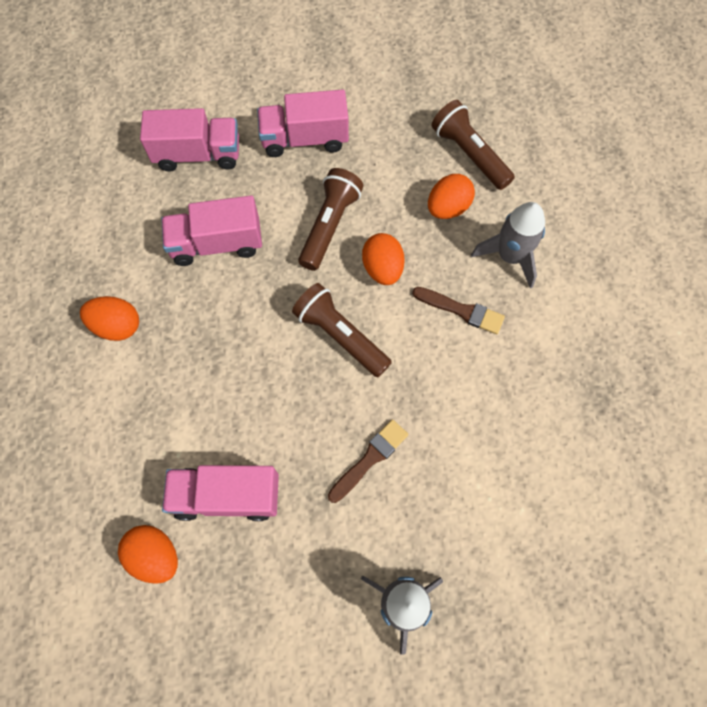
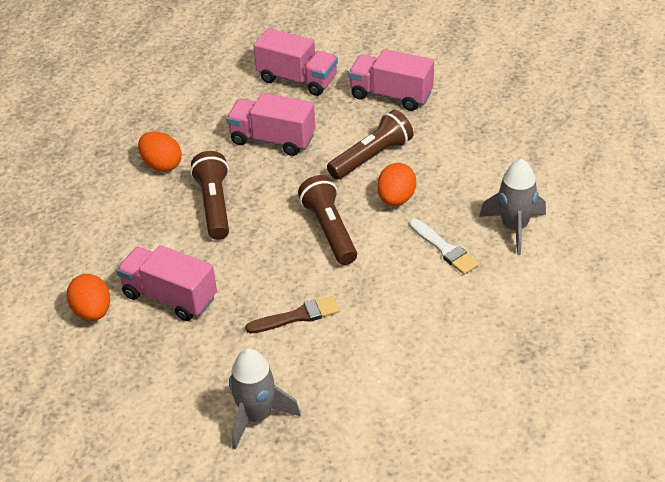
camera: 30 degrees right, 25 degrees down
(447, 208) = (482, 177): orange egg -> none
(462, 310) = (444, 249): brown brush -> white brush
(469, 154) = (528, 147): brown flashlight -> brown flashlight (214, 205)

